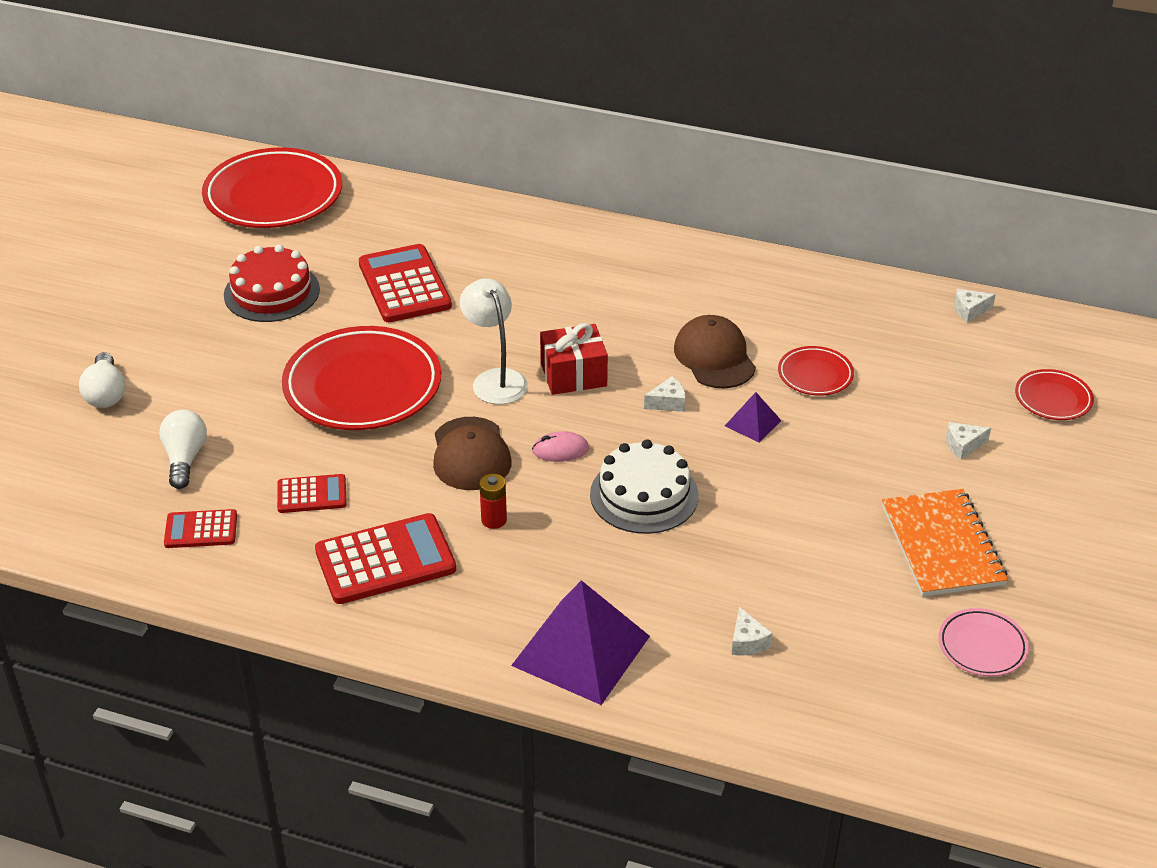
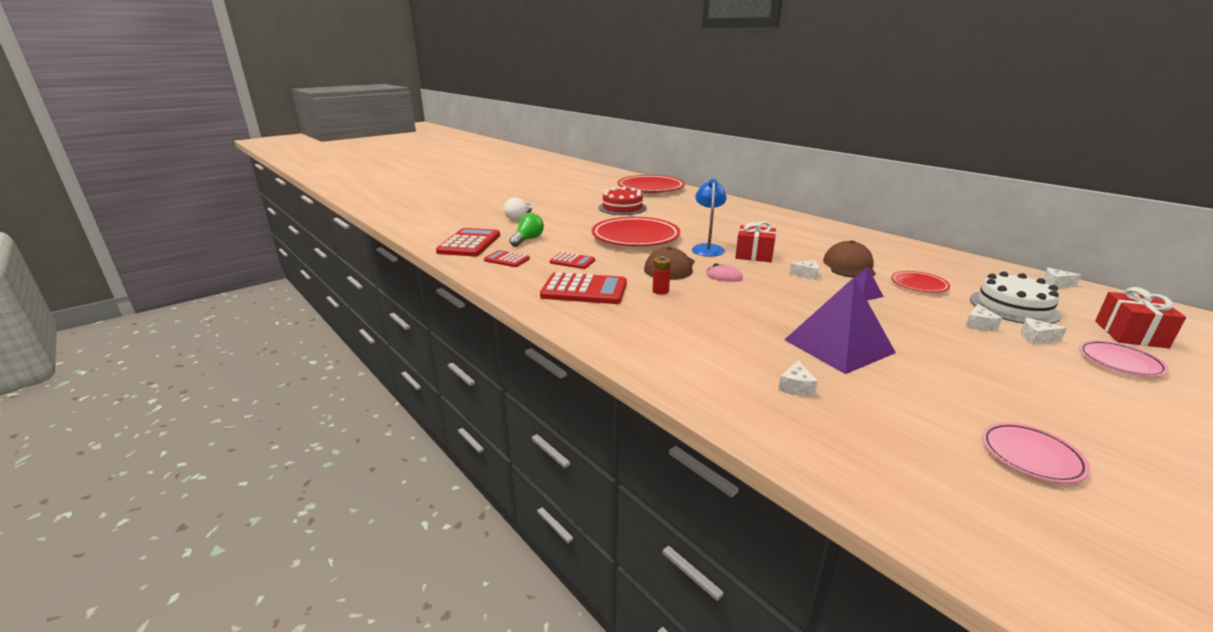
camera: 30 degrees right, 15 degrees down
(185, 459) = (528, 239): white light bulb -> green light bulb
(404, 285) = (687, 216): red calculator -> red calculator (469, 243)
(495, 379) = (707, 248): white lamp -> blue lamp
(580, 650) = (665, 355): purple pyramid -> purple pyramid (838, 346)
(644, 495) = (764, 303): white cake -> white cake (1013, 307)
(901, 442) = (979, 325): none -> white cheese
(942, 545) = (1002, 383): orange notebook -> none
(1045, 460) = (1119, 362): none -> pink plate
(1053, 399) = (1130, 334): red plate -> red gift

